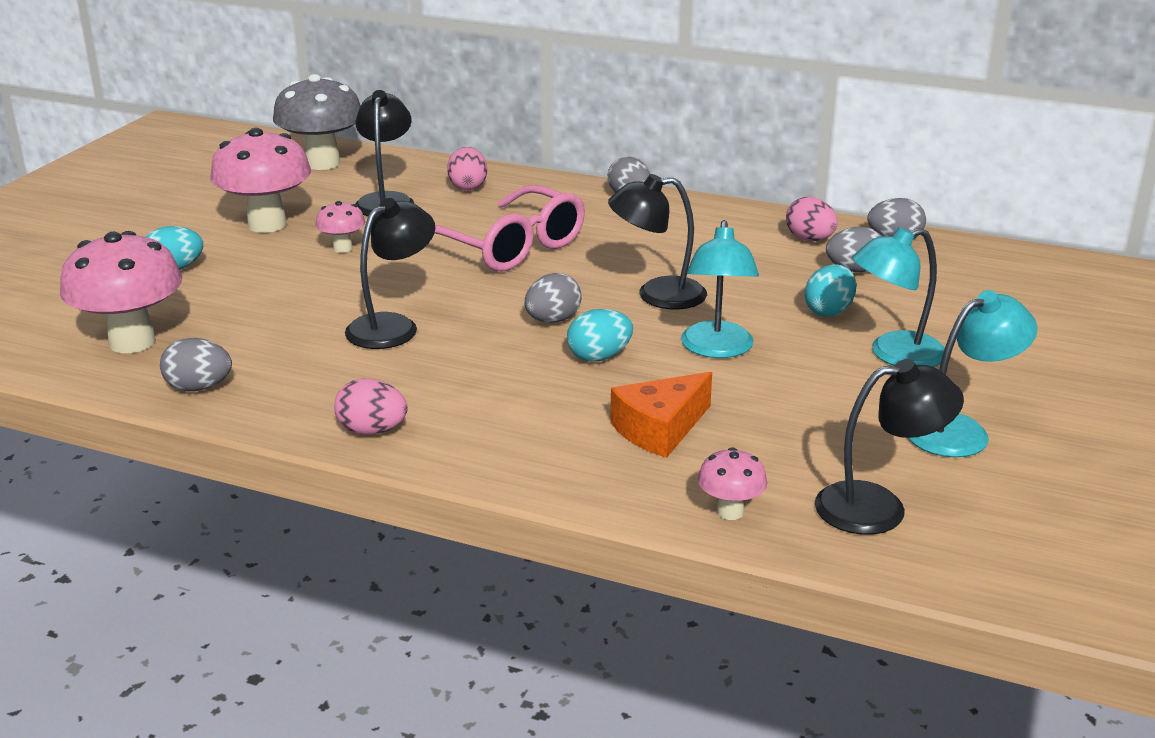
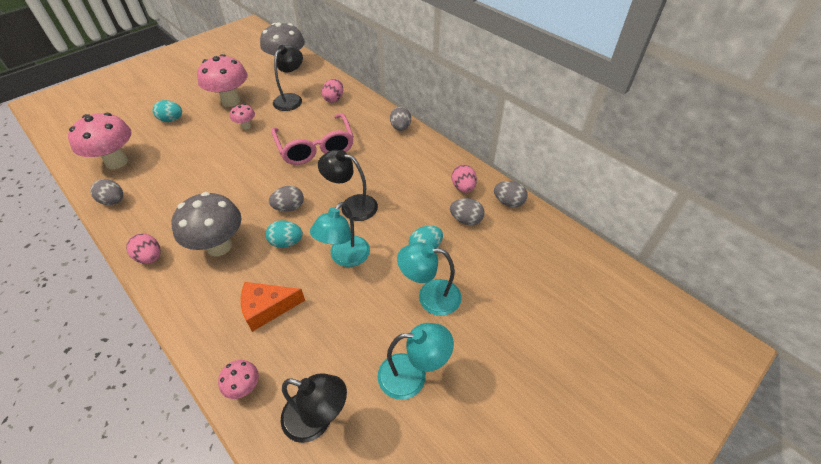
camera: 25 degrees right, 20 degrees up
(393, 326) = (220, 187): black lamp -> none
(485, 389) = (219, 246): none -> grey mushroom

